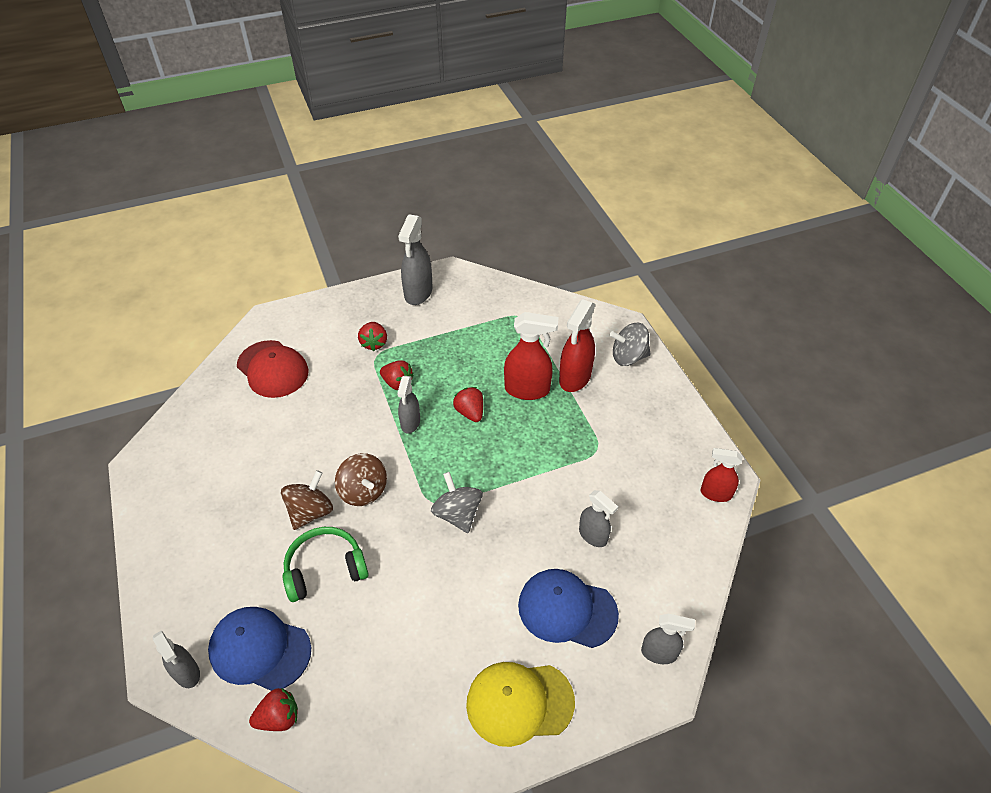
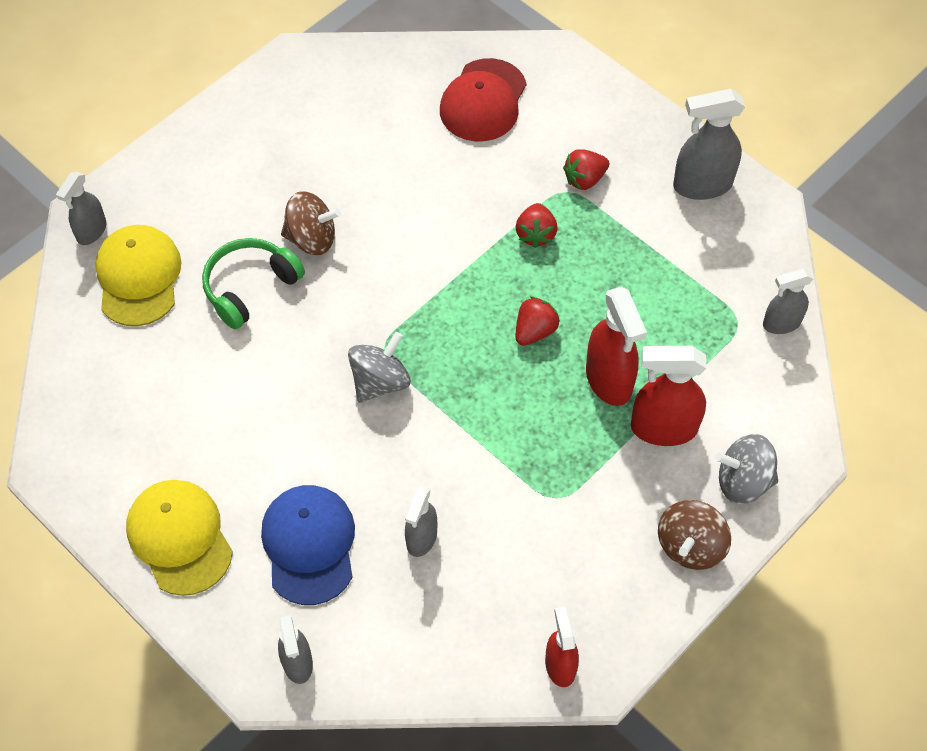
camera: 65 degrees right, 10 degrees up
(260, 649) = (138, 277): blue cap -> yellow cap
(279, 717) = (79, 329): red strawberry -> none
(325, 569) = (250, 287): green headphones -> green headphones turned 90 degrees counterclockwise
(363, 491) = (363, 274): brown spinning top -> brown spinning top (690, 546)
(410, 423) = (483, 275): grey spray bottle -> grey spray bottle (781, 323)
(628, 357) = (743, 482): grey spinning top -> grey spinning top turned 60 degrees counterclockwise

